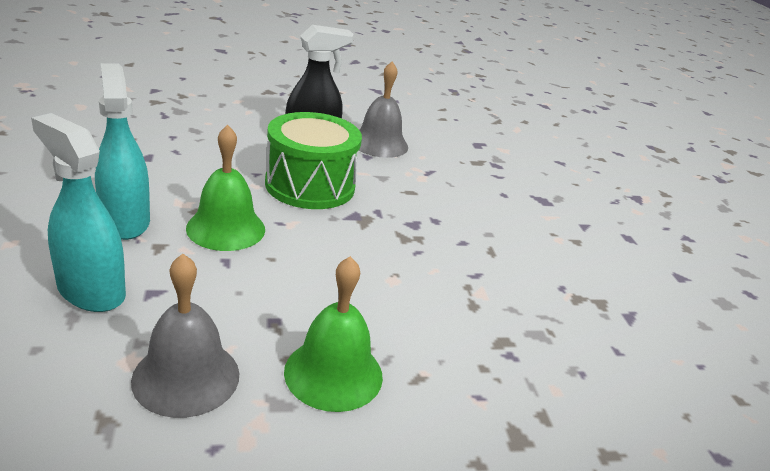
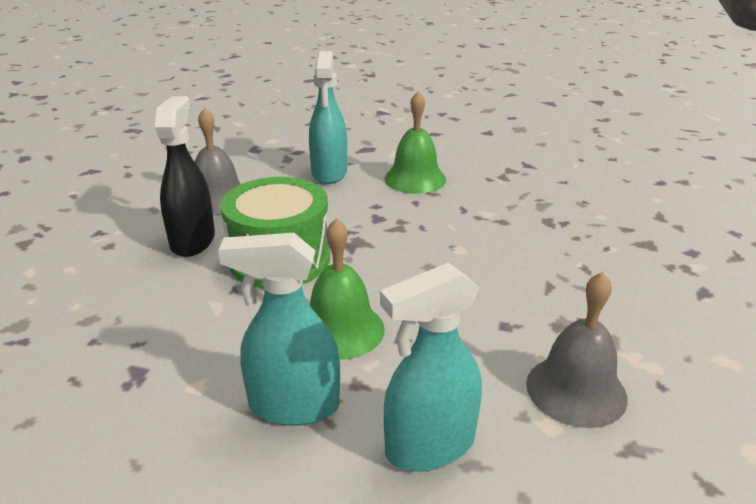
camera: 60 degrees left, 0 degrees up
(333, 373) = (577, 307): green bell -> green bell (415, 179)
(473, 186) = (329, 173): none -> turquoise spray bottle

